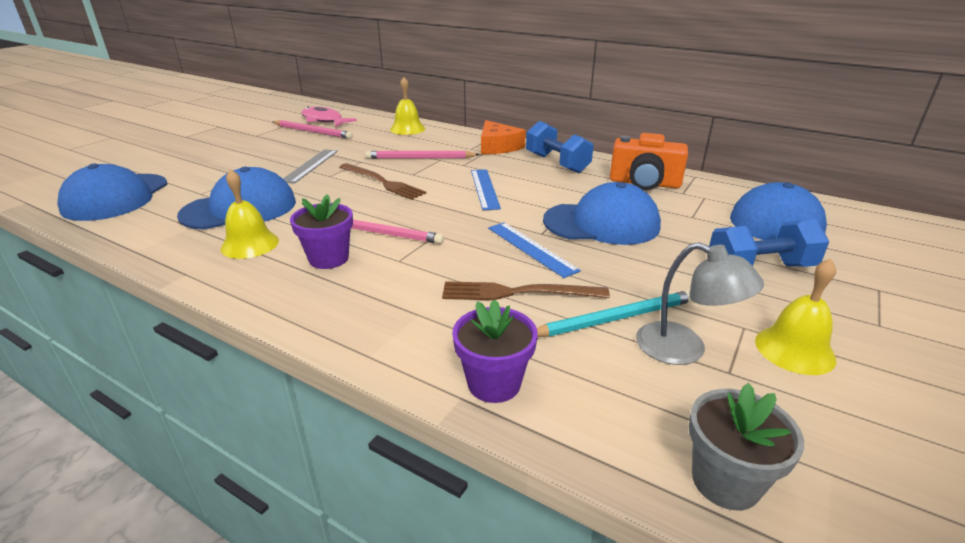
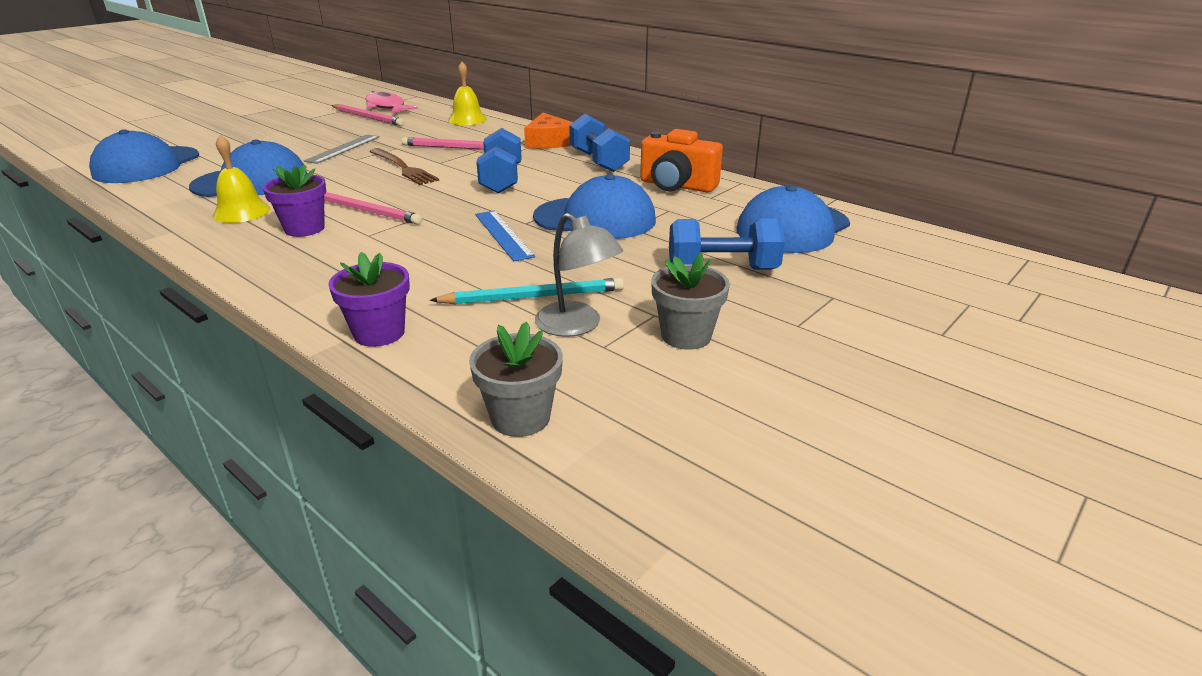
camera: 10 degrees right, 0 degrees up
(484, 189) = (501, 180): blue ruler -> blue dumbbell
(518, 293) = (459, 269): brown fork -> none
(794, 349) = (686, 336): yellow bell -> grey flower pot

